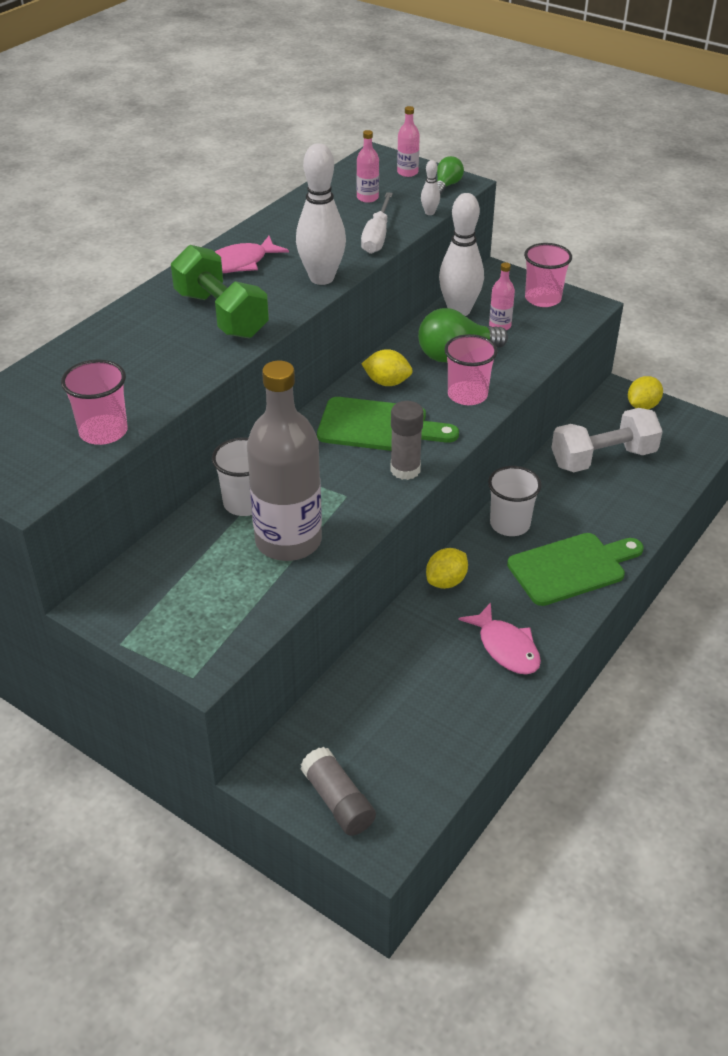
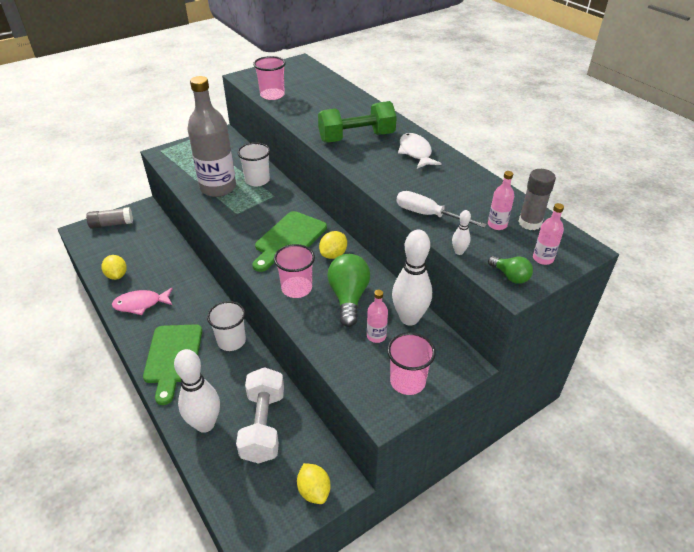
camera: 110 degrees right, 0 degrees up
(240, 263) = (415, 152): pink fish -> white fish
(322, 278) = (379, 179): white bowling pin -> white bowling pin (205, 424)
(405, 470) = (241, 240): grey glue stick -> grey glue stick (530, 223)
(446, 581) = (206, 295): yellow lemon -> yellow lemon (117, 275)

